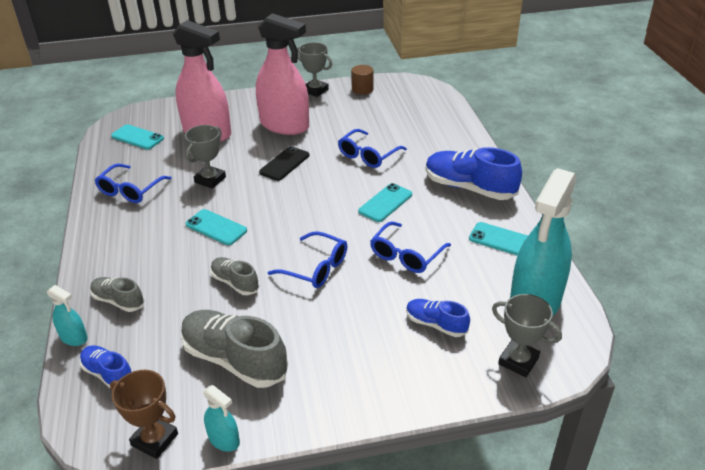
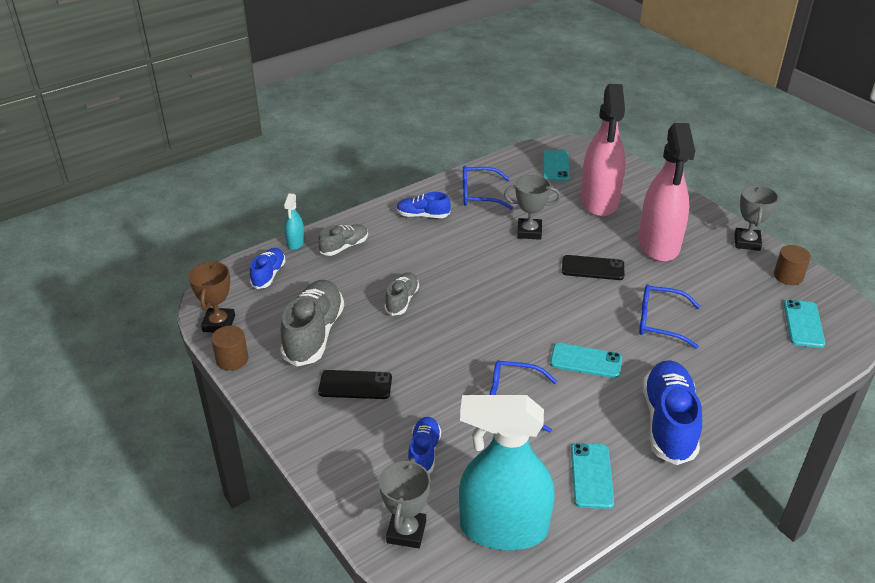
camera: 65 degrees right, 0 degrees up
(118, 301) = (344, 247): grey shoe -> grey shoe turned 45 degrees clockwise
(124, 233) = (423, 215): none -> blue shoe
(216, 227) = (465, 262): turquoise phone -> turquoise phone (803, 324)
(224, 439) = (232, 359): turquoise spray bottle -> brown cylinder
(316, 268) = (452, 343): blue glasses -> none
(327, 347) = (355, 385): none -> black phone

